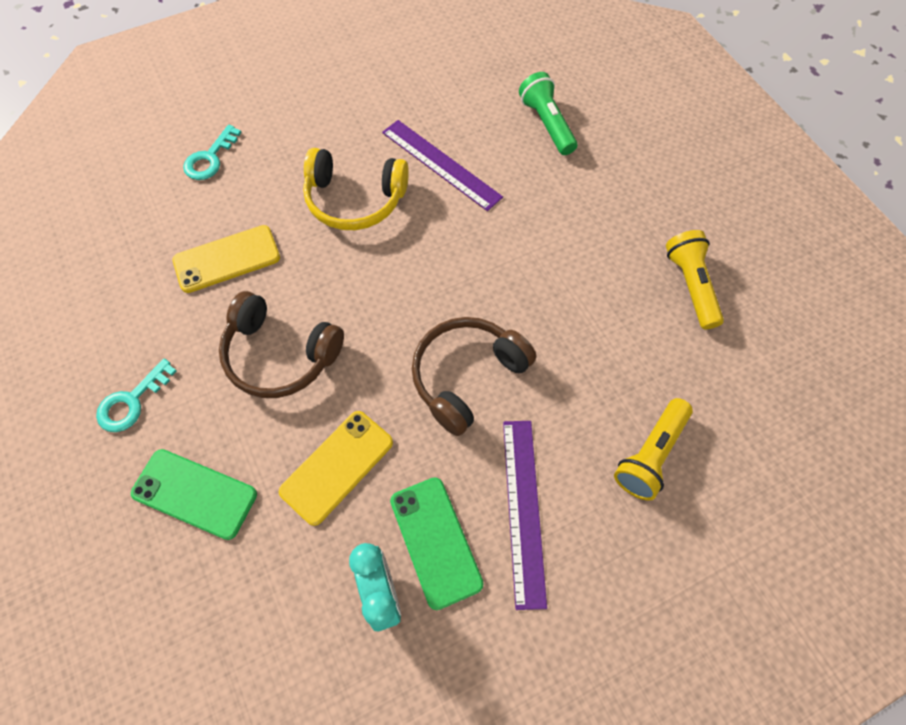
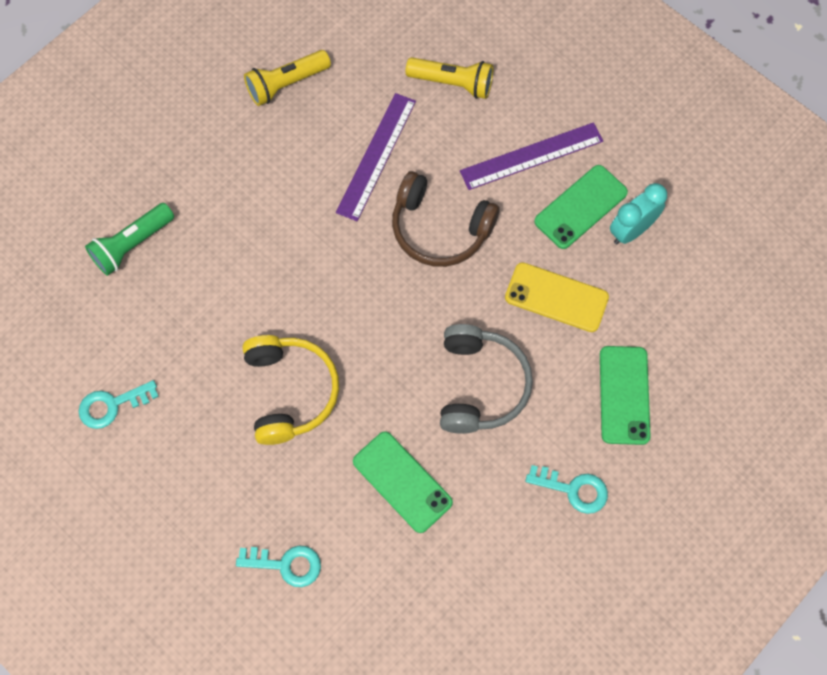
camera: 110 degrees left, 5 degrees up
(227, 259) = (402, 482): yellow phone -> green phone
(280, 355) = (480, 385): brown headphones -> grey headphones
(404, 82) = (112, 405): none -> turquoise key
(441, 164) = (218, 327): purple ruler -> purple ruler (376, 156)

